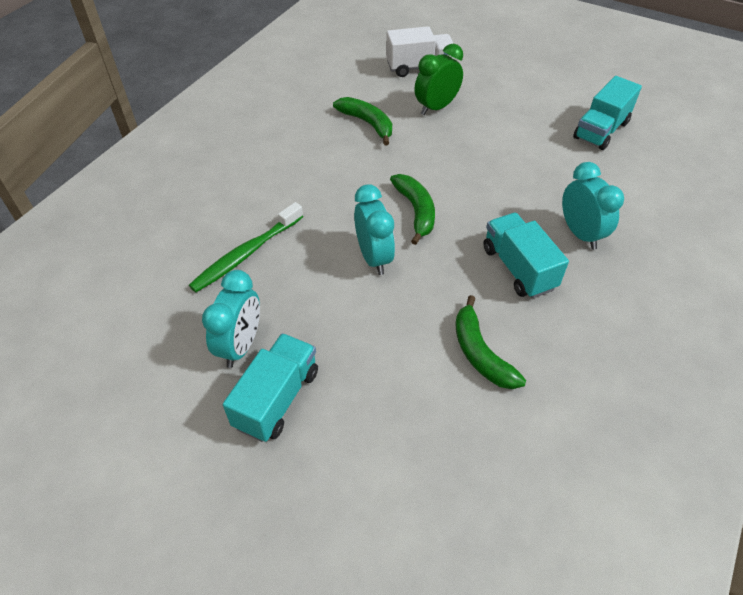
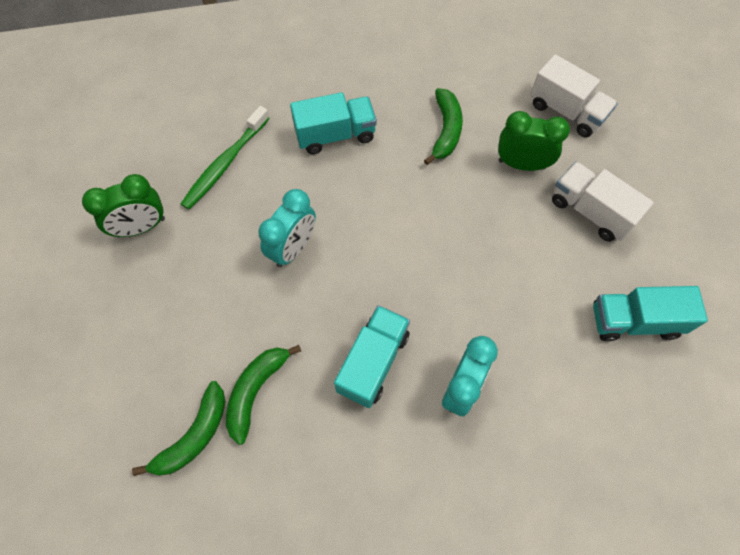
camera: 50 degrees right, 15 degrees up
(240, 345) = (141, 227): turquoise clock -> green clock
(246, 254) = (225, 164): green toothbrush -> green toothbrush turned 60 degrees counterclockwise
(277, 398) = (114, 284): turquoise truck -> turquoise truck (335, 135)
(416, 211) = (371, 241): green banana -> green banana (194, 436)
(504, 101) = (590, 211): none -> white truck

